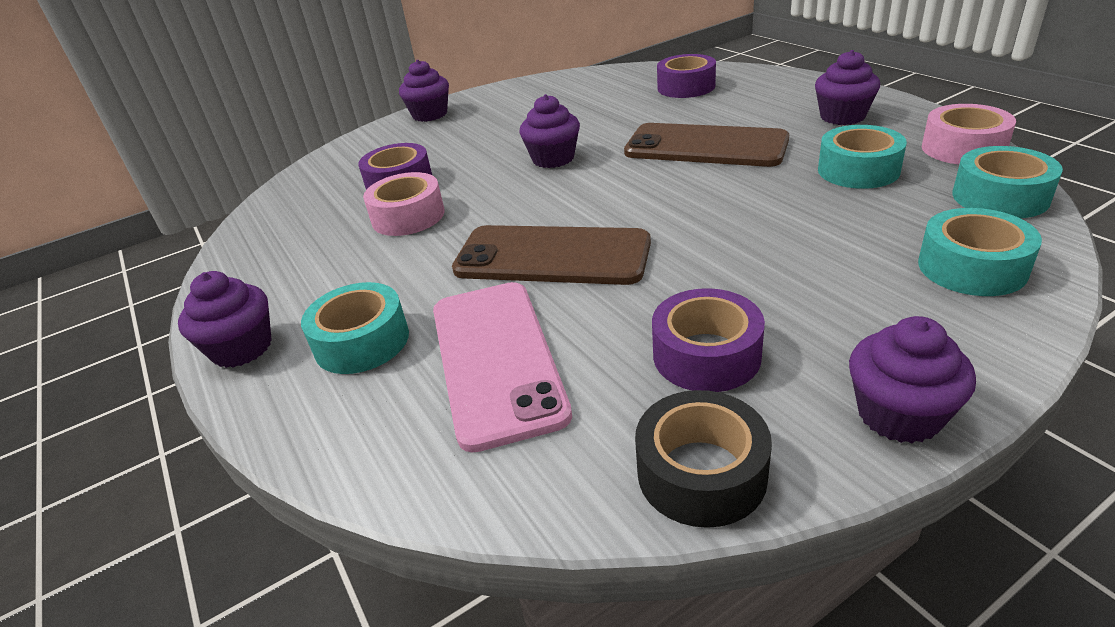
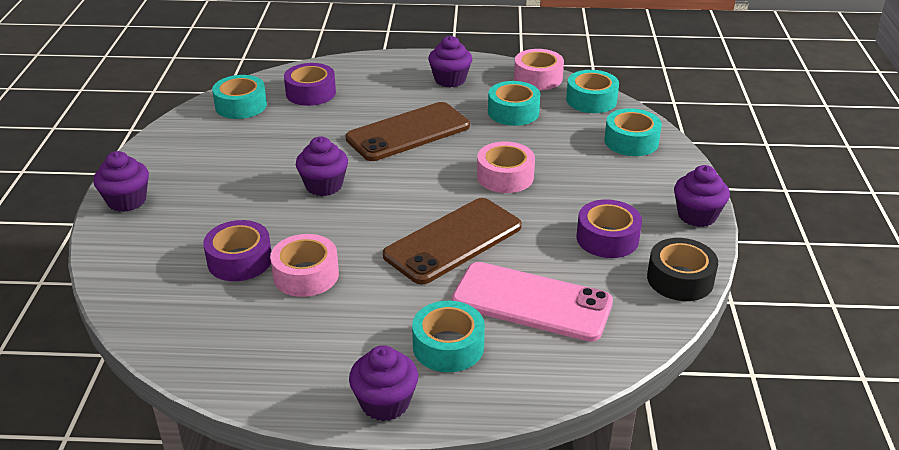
camera: 60 degrees left, 0 degrees up
(616, 80) = (241, 105): none -> turquoise tape
(720, 226) = (505, 176): none -> pink tape

